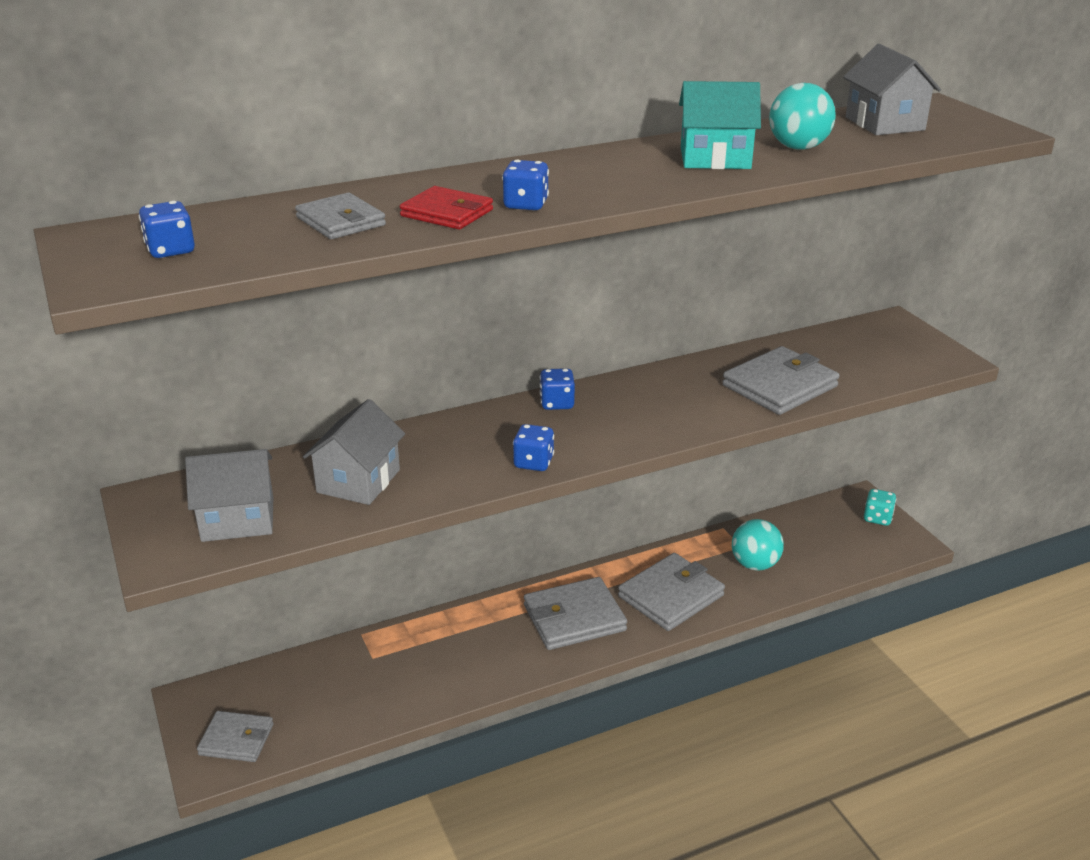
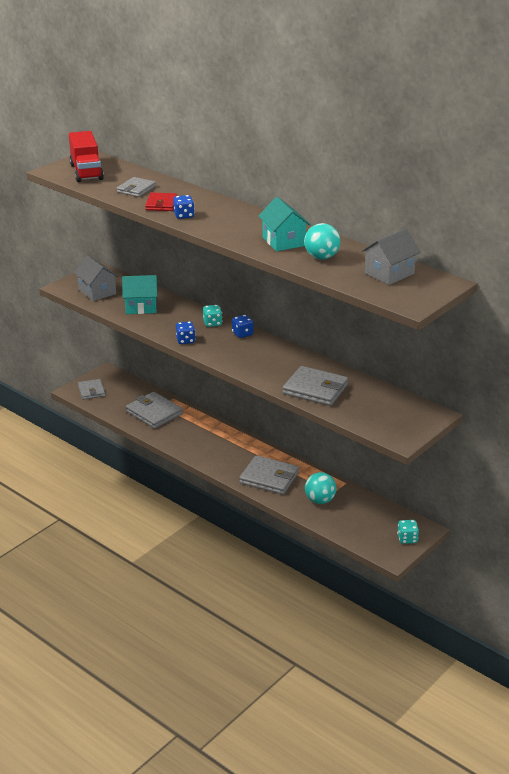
camera: 65 degrees right, 0 degrees up
(171, 250) = (86, 172): blue dice -> red truck
(358, 481) = (141, 307): grey house -> turquoise house
(495, 422) = (212, 323): none -> turquoise dice
(574, 618) = (228, 452): grey wallet -> grey wallet (154, 413)

